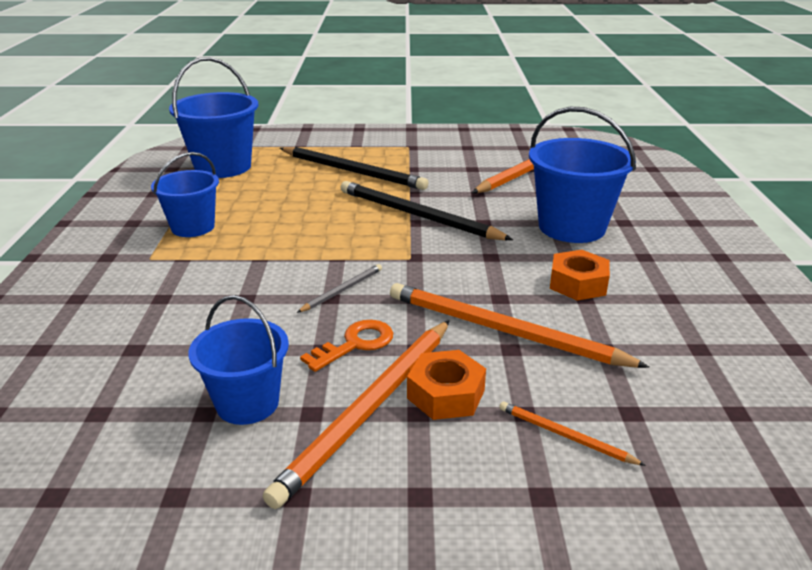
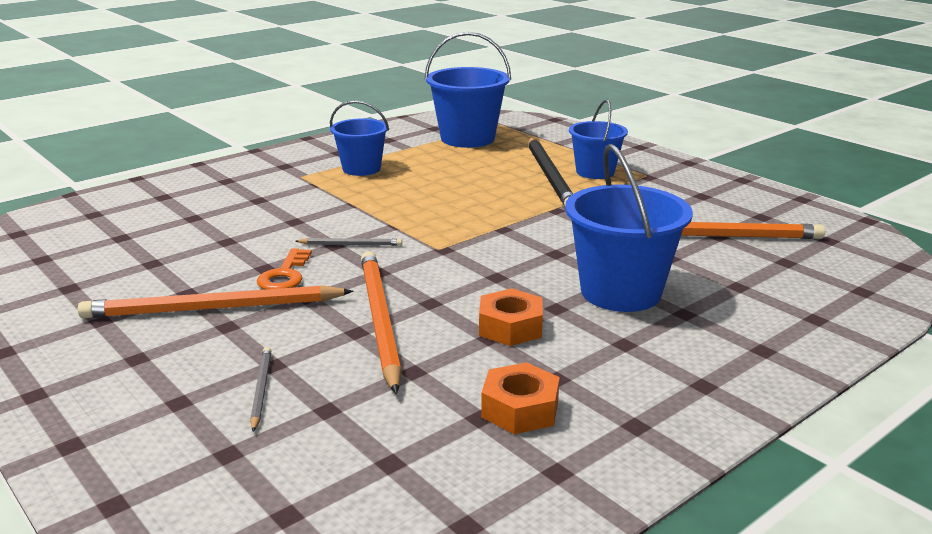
camera: 50 degrees right, 5 degrees down
(247, 403) = (175, 270): blue bucket -> blue bucket (595, 172)
(355, 344) = (285, 275): orange key -> orange key turned 90 degrees clockwise
(417, 215) = (517, 225): black pencil -> none
(446, 394) = (261, 328): orange nut -> orange nut (520, 409)
(565, 436) = (261, 389): orange pencil -> grey pencil

